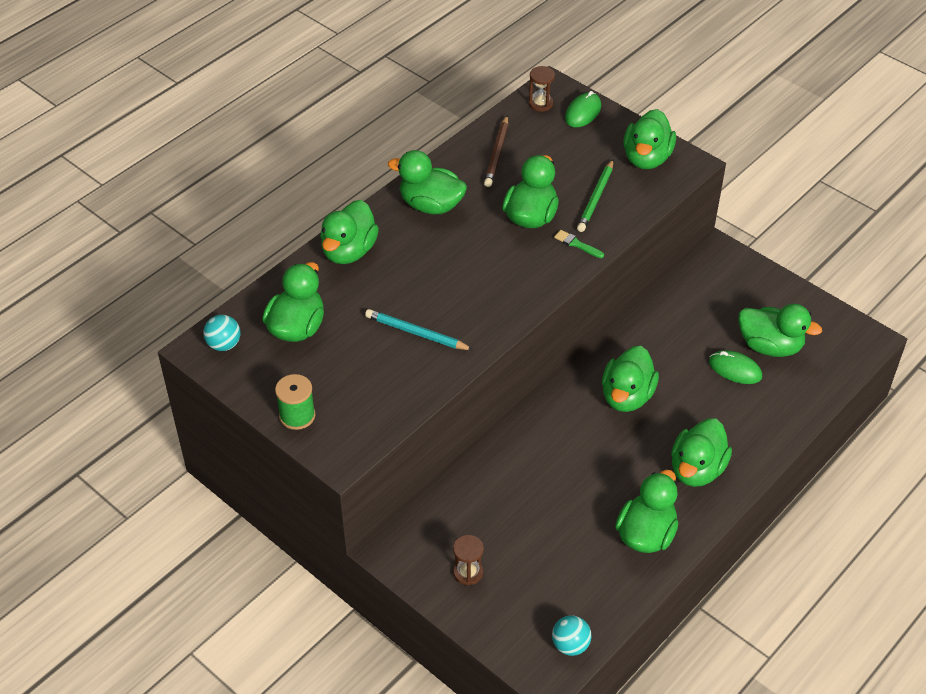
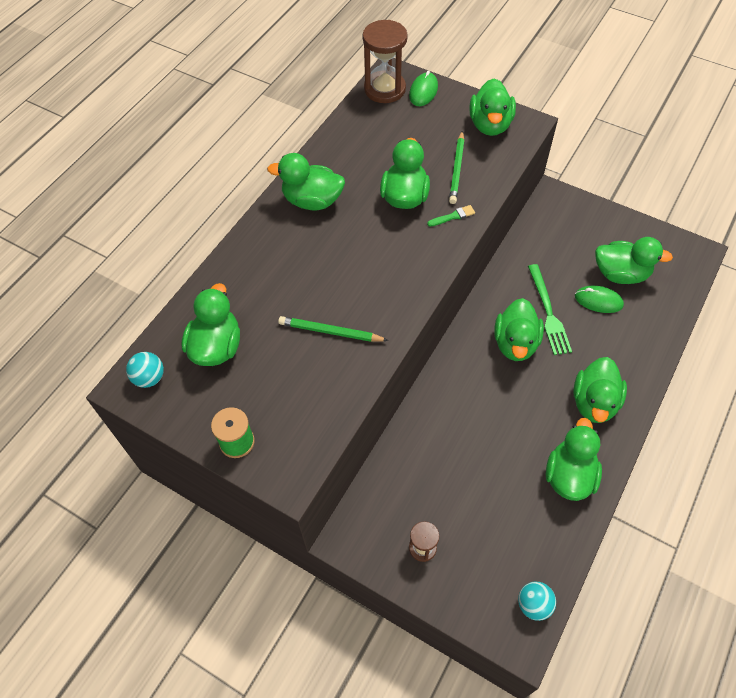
camera: 10 degrees left, 10 degrees up
(349, 251) = (248, 259): green duck -> none
(416, 333) = (330, 331): turquoise pencil -> green pencil
(496, 154) = (358, 142): brown pencil -> none
(540, 103) = (384, 89): brown hourglass -> brown hourglass, size x1.91
(577, 244) = (453, 216): green brush -> green brush turned 135 degrees clockwise
(673, 371) = (548, 312): none -> green fork

